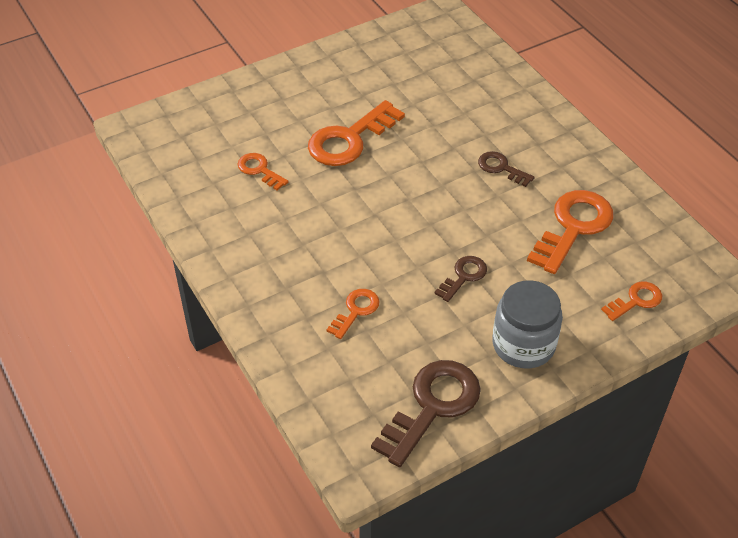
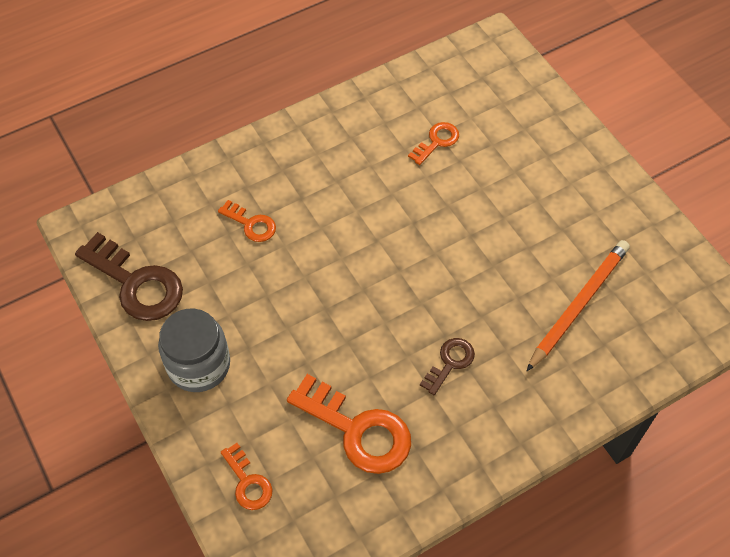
camera: 90 degrees right, 10 degrees up
(349, 139) = (487, 217): orange key -> none
(439, 91) = (578, 305): none -> orange pencil
(464, 276) = (289, 316): brown key -> none

